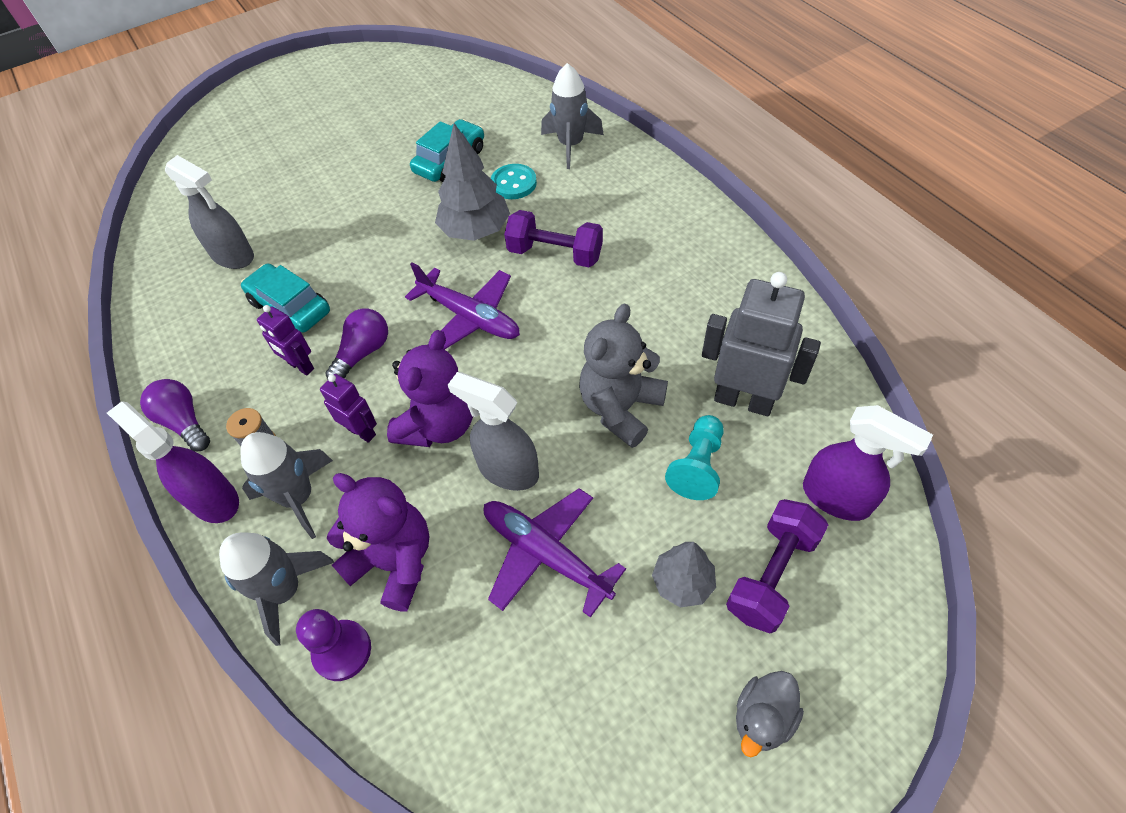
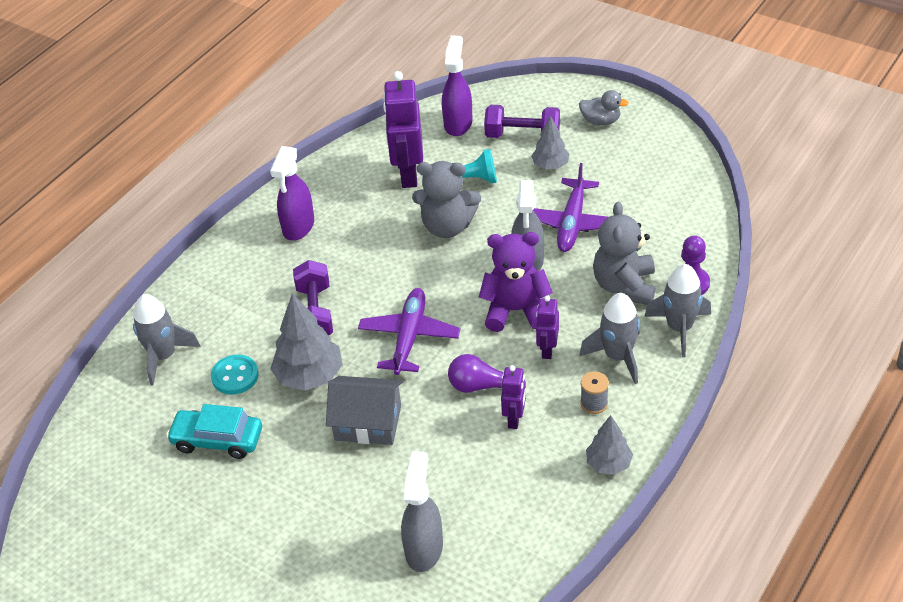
camera: 115 degrees left, 10 degrees down
(184, 422) = (608, 464): purple light bulb -> grey tree
(213, 499) = (652, 403): purple spray bottle -> purple spray bottle (298, 227)
(290, 307) = (460, 462): turquoise car -> none
(389, 256) = (368, 423): none -> grey house
(394, 562) = (624, 286): purple teddy bear -> grey teddy bear
(743, 400) = (408, 175): grey robot -> purple robot

